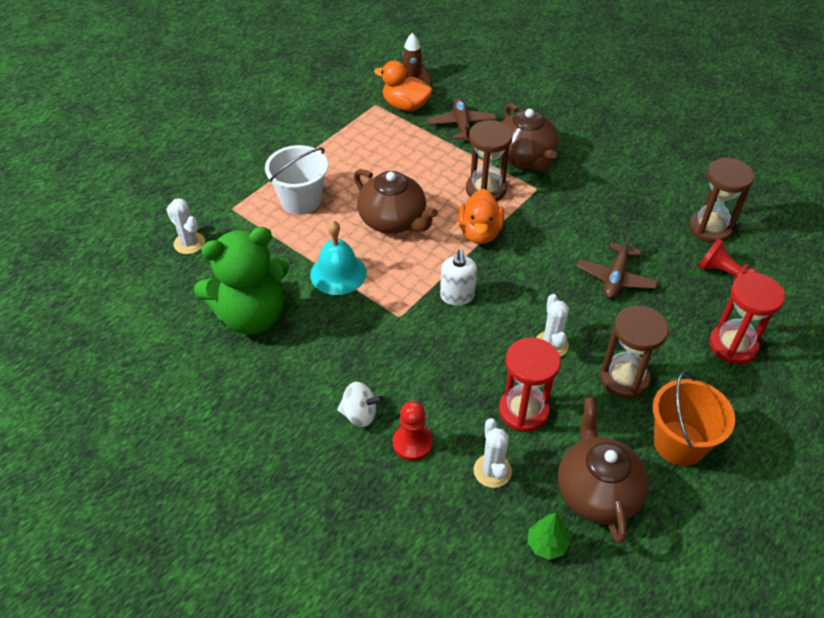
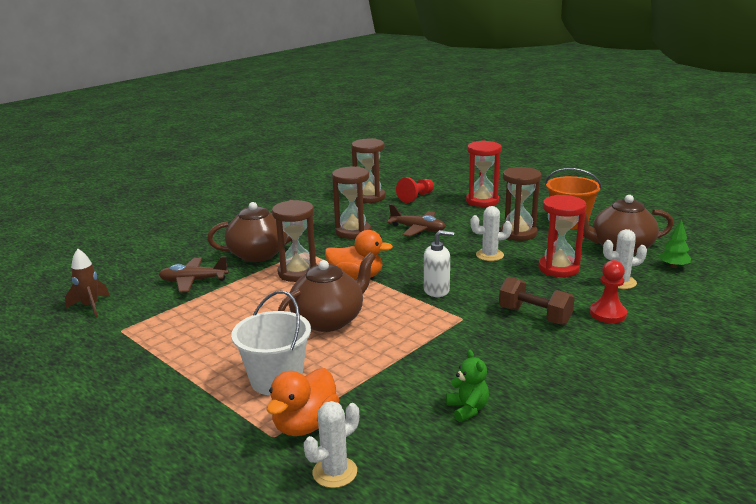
camera: 85 degrees left, 25 degrees down
(251, 316) = (467, 409): green teddy bear -> green teddy bear, size x0.41
(338, 273) = (403, 352): turquoise bell -> none
(359, 414) = (586, 339): white spinning top -> none
(405, 106) = (137, 311): orange duck -> orange duck (305, 425)
(406, 375) = (534, 316): none -> brown dumbbell
(595, 221) = (353, 232): none -> brown hourglass

